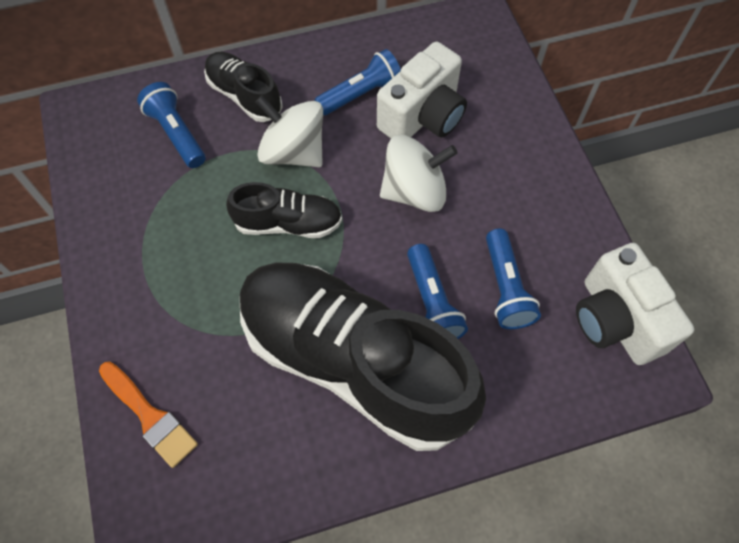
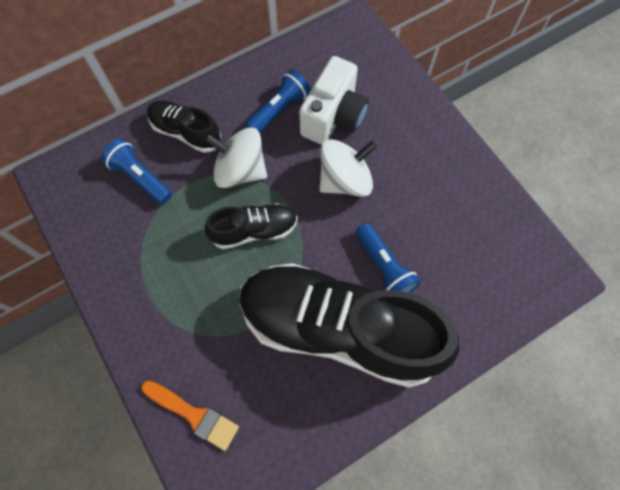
camera: 15 degrees left, 5 degrees up
(505, 288) = (435, 241): blue flashlight -> none
(615, 320) = (522, 245): white camera -> none

